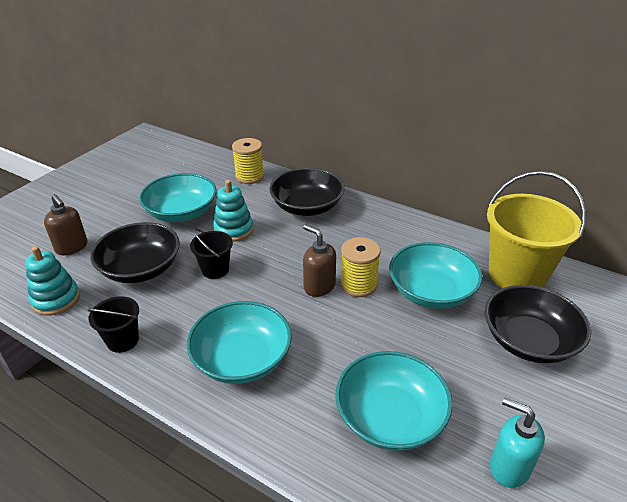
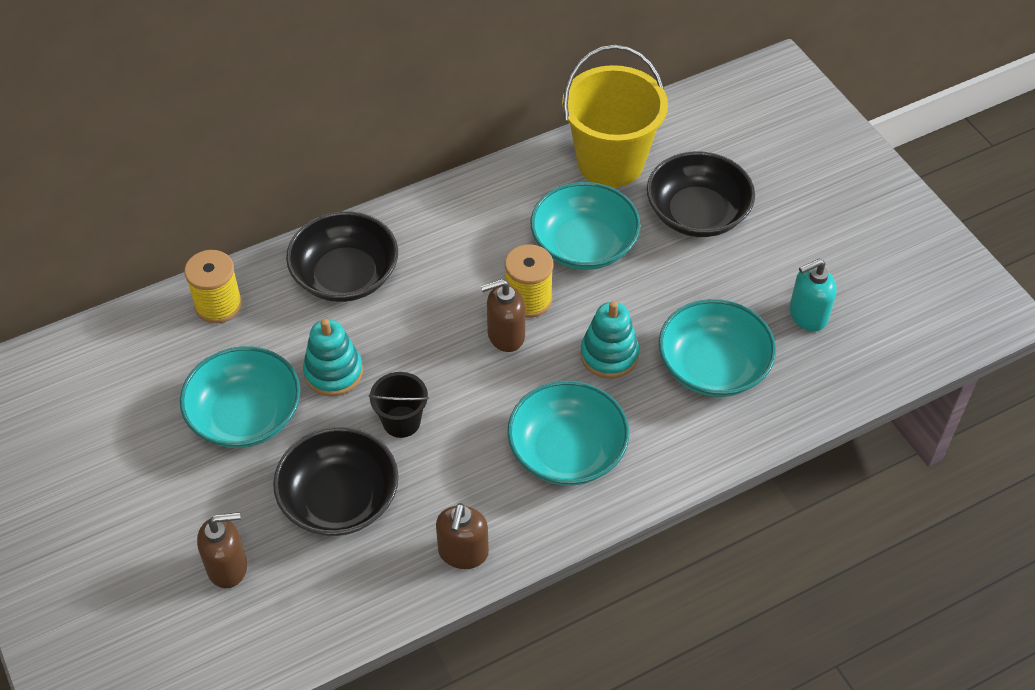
camera: 60 degrees left, 15 degrees up
(56, 299) = (335, 607): turquoise stacking toy -> turquoise stacking toy (609, 355)
(123, 340) = (463, 553): black bucket -> brown soap dispenser

